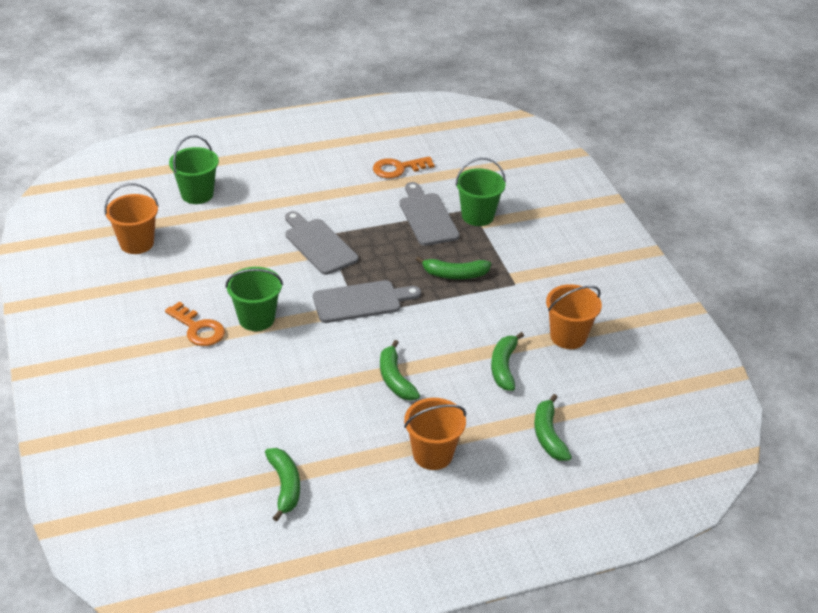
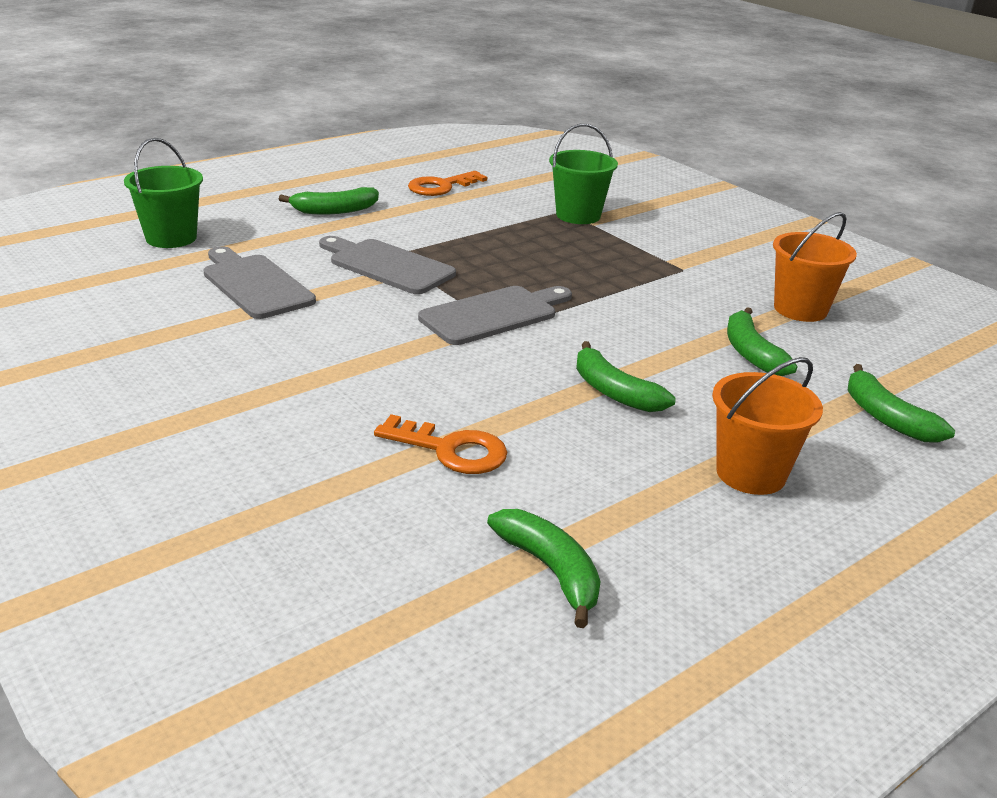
camera: 20 degrees left, 10 degrees down
(137, 243) = (98, 299): orange bucket -> none
(198, 329) = (258, 382): orange key -> orange key (451, 450)
(256, 319) = (348, 356): green bucket -> none
(427, 217) = (515, 223): grey cutting board -> grey cutting board (255, 285)
(455, 274) = (598, 271): green banana -> green banana (334, 210)

